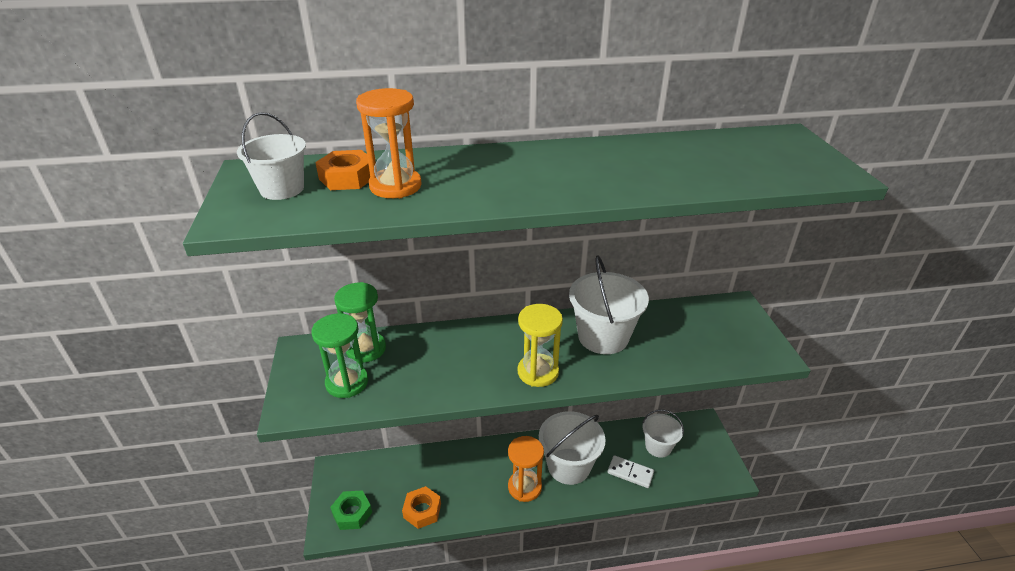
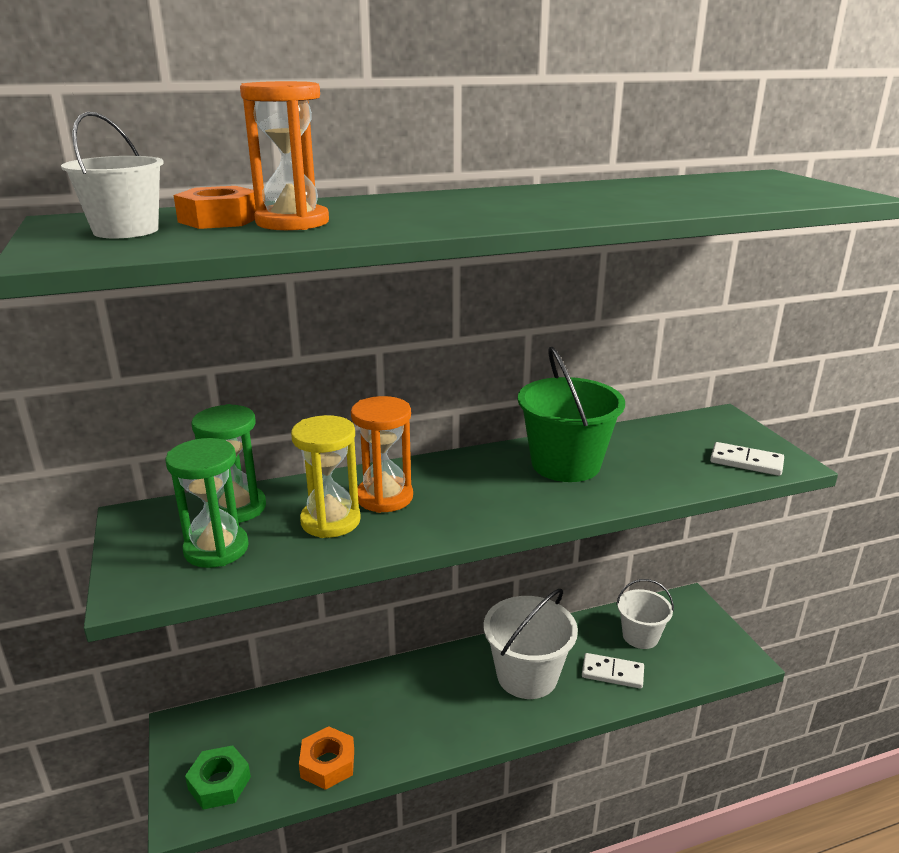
camera: 10 degrees left, 10 degrees down
(524, 487) = (472, 711): orange hourglass -> orange hourglass (384, 497)
(538, 372) = (491, 509): yellow hourglass -> yellow hourglass (330, 521)
(603, 337) = (565, 464): white bucket -> green bucket
(741, 350) = (746, 462): none -> white domino

